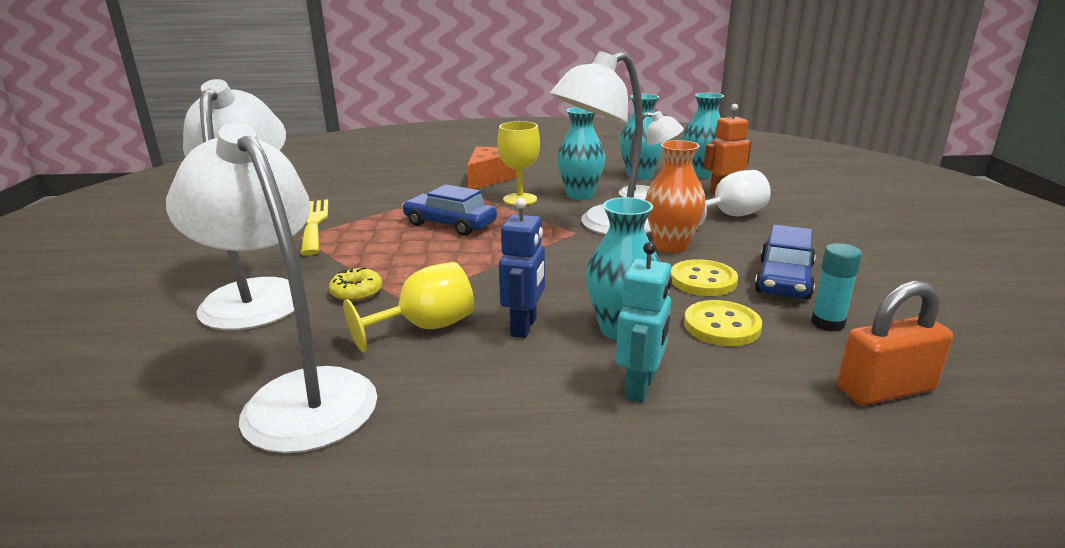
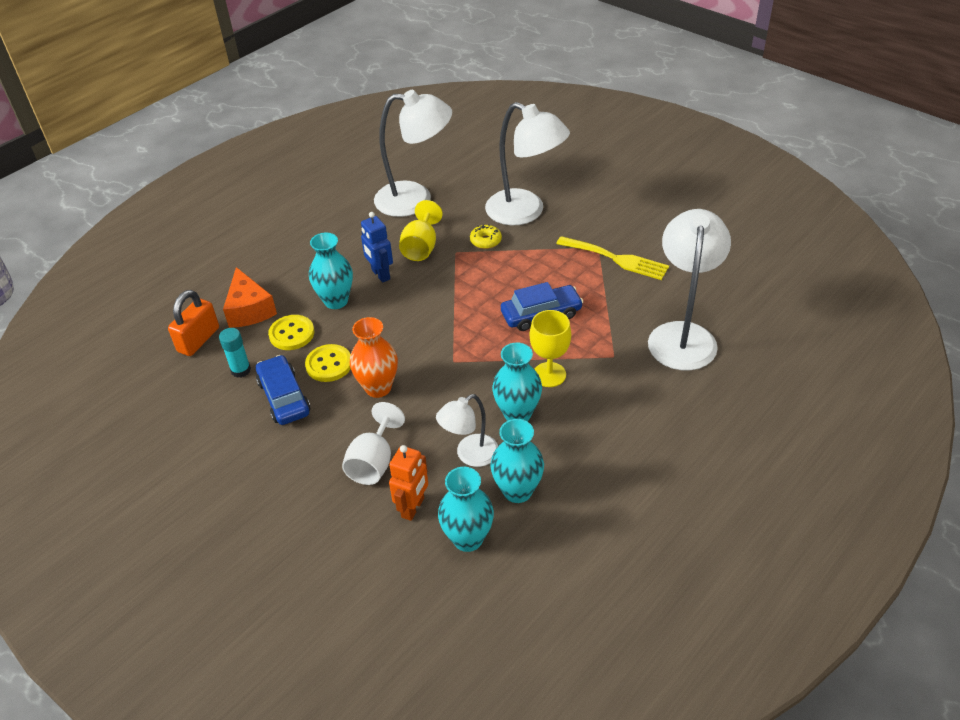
camera: 135 degrees right, 20 degrees up
(489, 179) = (623, 388): orange cheese -> orange cheese (249, 310)
(606, 225) = (445, 383): white lamp -> white lamp (682, 335)
(640, 388) = (298, 278): turquoise robot -> none

